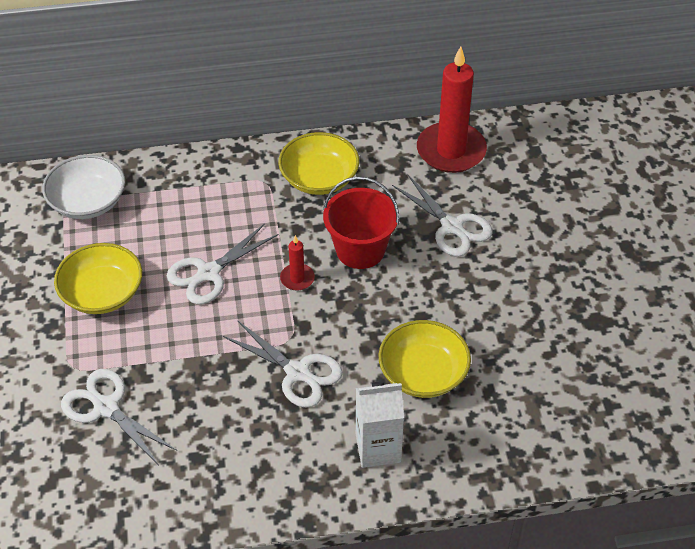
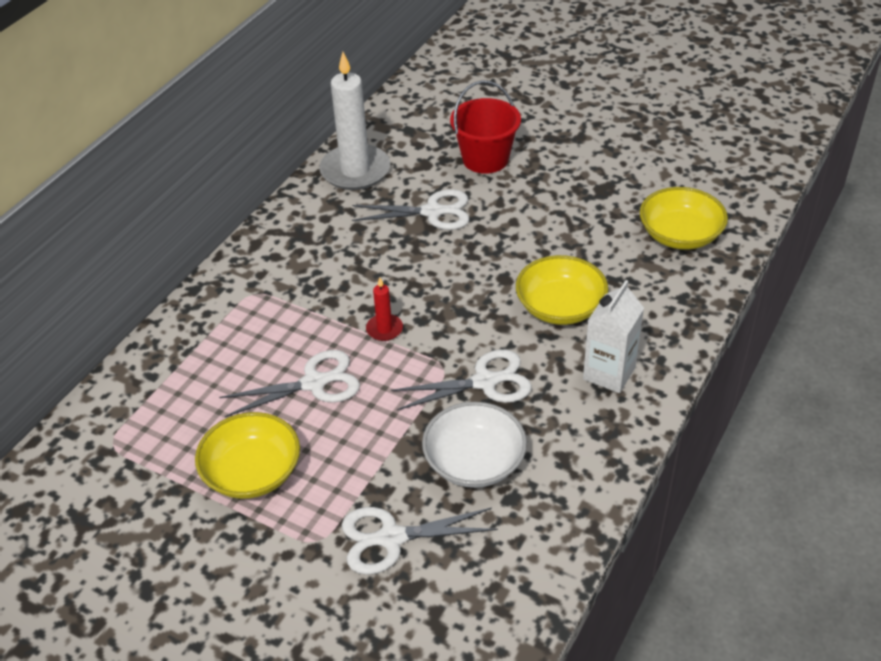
camera: 50 degrees left, 5 degrees down
(88, 202) = (126, 426): white bowl -> white bowl (474, 461)
(209, 273) = (314, 383): white scissors -> white scissors turned 105 degrees counterclockwise
(319, 178) = (291, 258): yellow bowl -> yellow bowl (680, 235)
(360, 250) = (397, 275): red bucket -> red bucket (485, 159)
(451, 151) = (355, 171): red candle -> white candle

